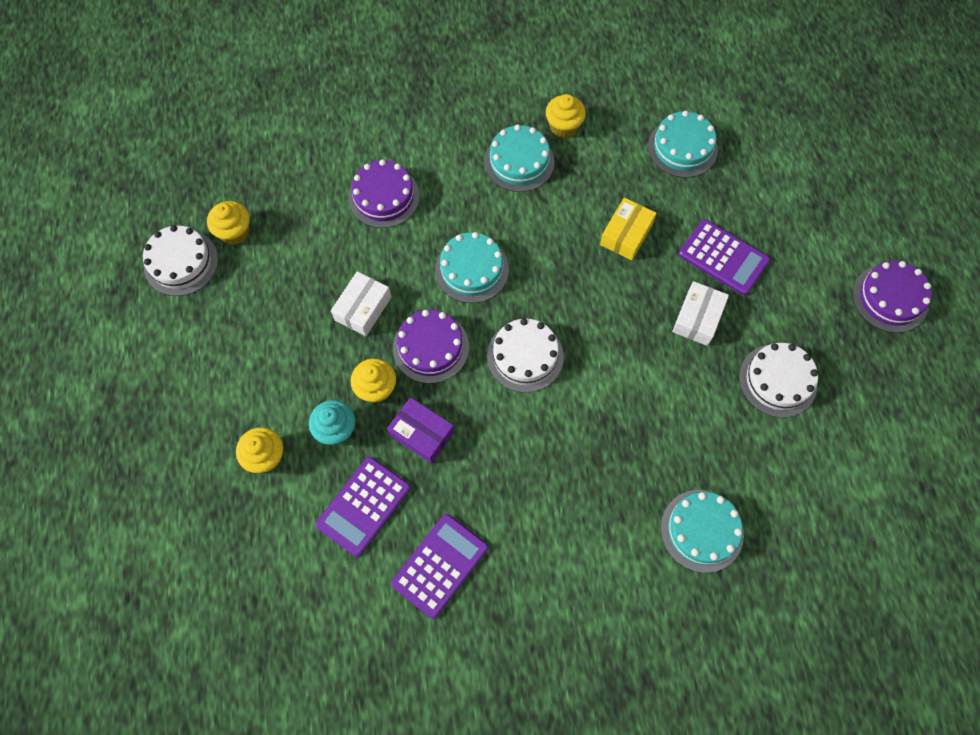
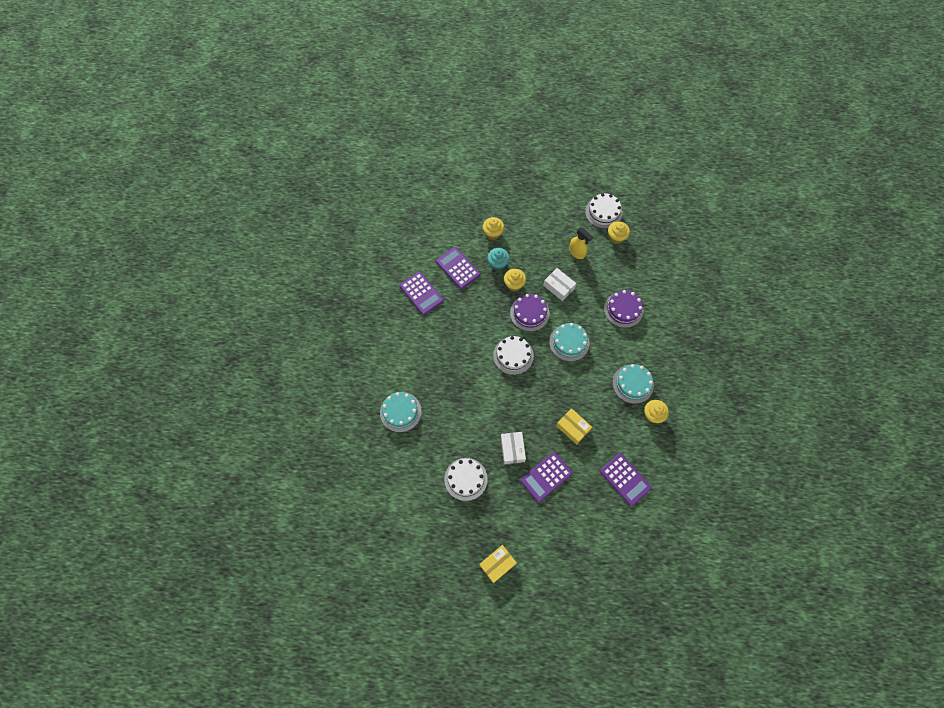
camera: 105 degrees right, 0 degrees up
(281, 291) = (577, 253): none -> yellow spray bottle
(422, 434) = (485, 299): purple box -> none
(682, 148) = (625, 479): turquoise cake -> purple calculator
(697, 318) = (512, 449): white box -> white box turned 45 degrees clockwise
(890, 298) = (497, 564): purple cake -> yellow box

